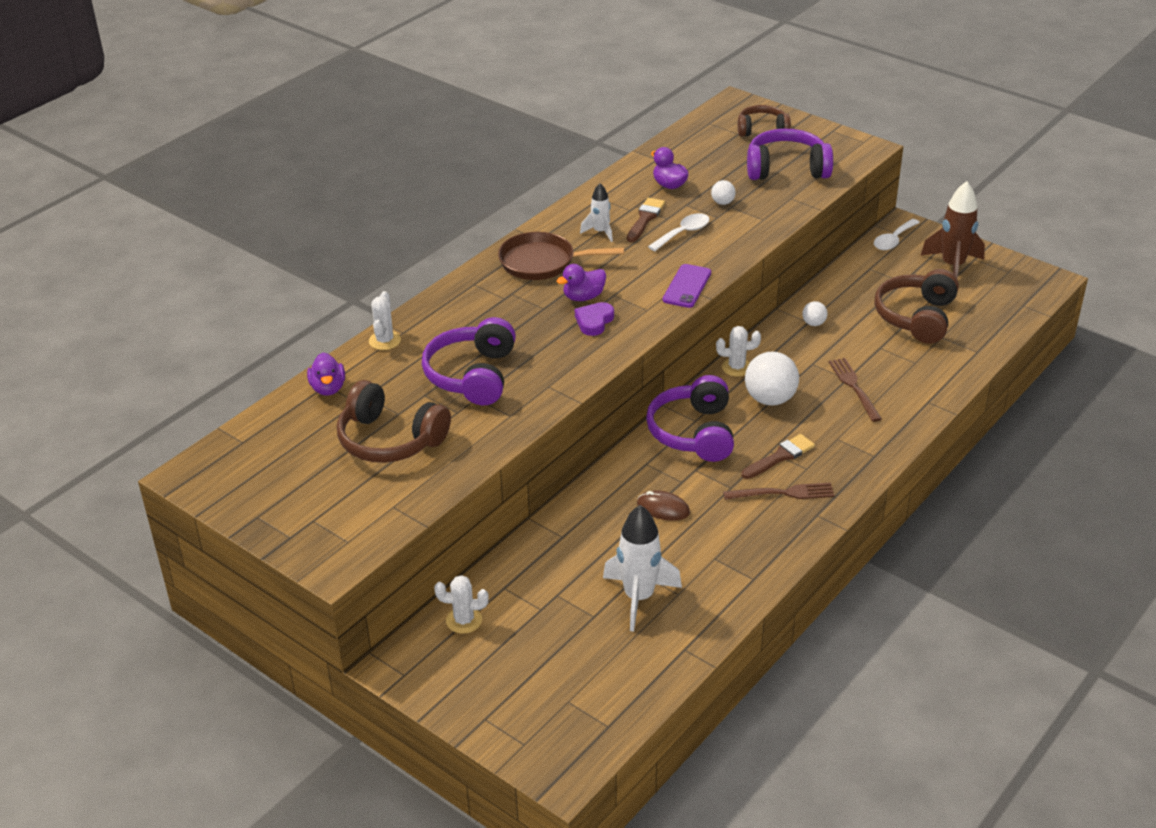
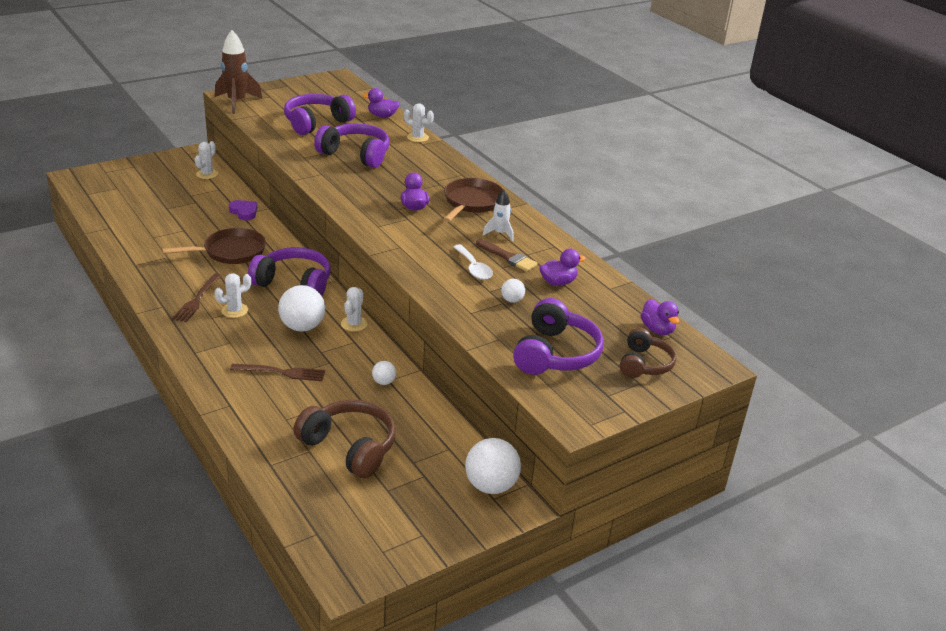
camera: 105 degrees right, 5 degrees down
(390, 440) = (316, 123): brown headphones -> purple headphones
(594, 321) = (380, 204): purple heart -> purple heart (244, 212)
(638, 597) = (164, 224): white rocket -> none
(663, 508) = (230, 252): brown mouse -> brown pan
(687, 286) = (394, 249): purple phone -> none
(705, 129) = (657, 329): none -> purple duck
(780, 456) = (235, 310): brown brush -> white cactus
(893, 240) = (491, 486): white spoon -> white ball
(952, 266) = (418, 510): brown rocket -> brown rocket (237, 102)

